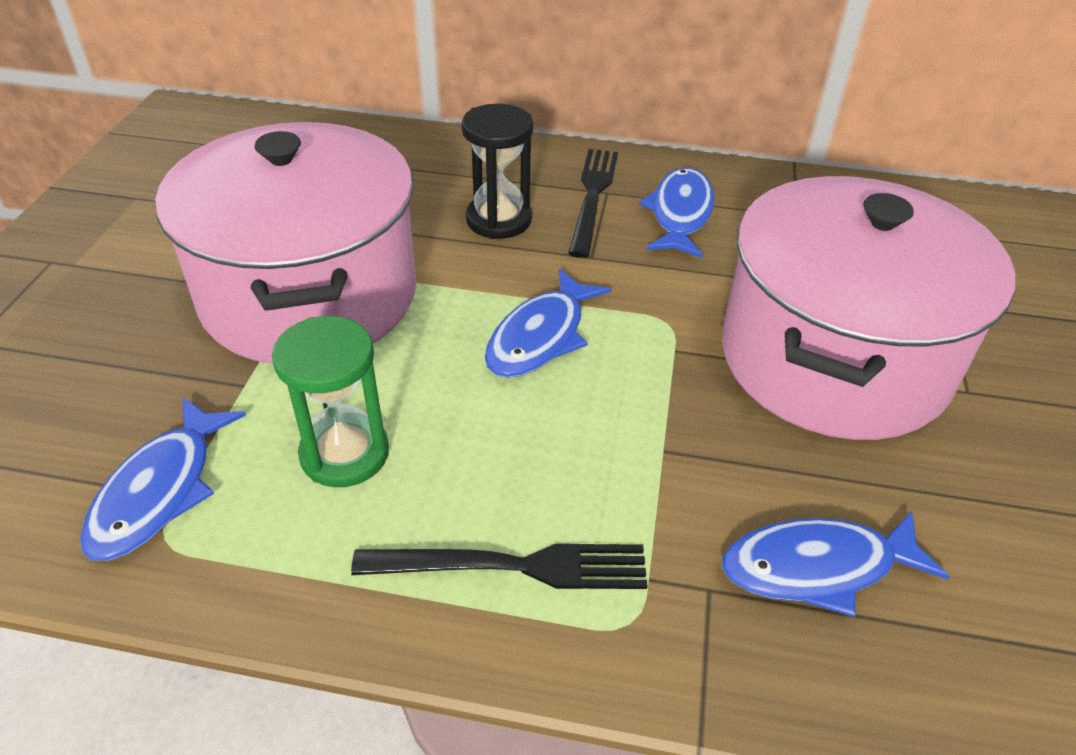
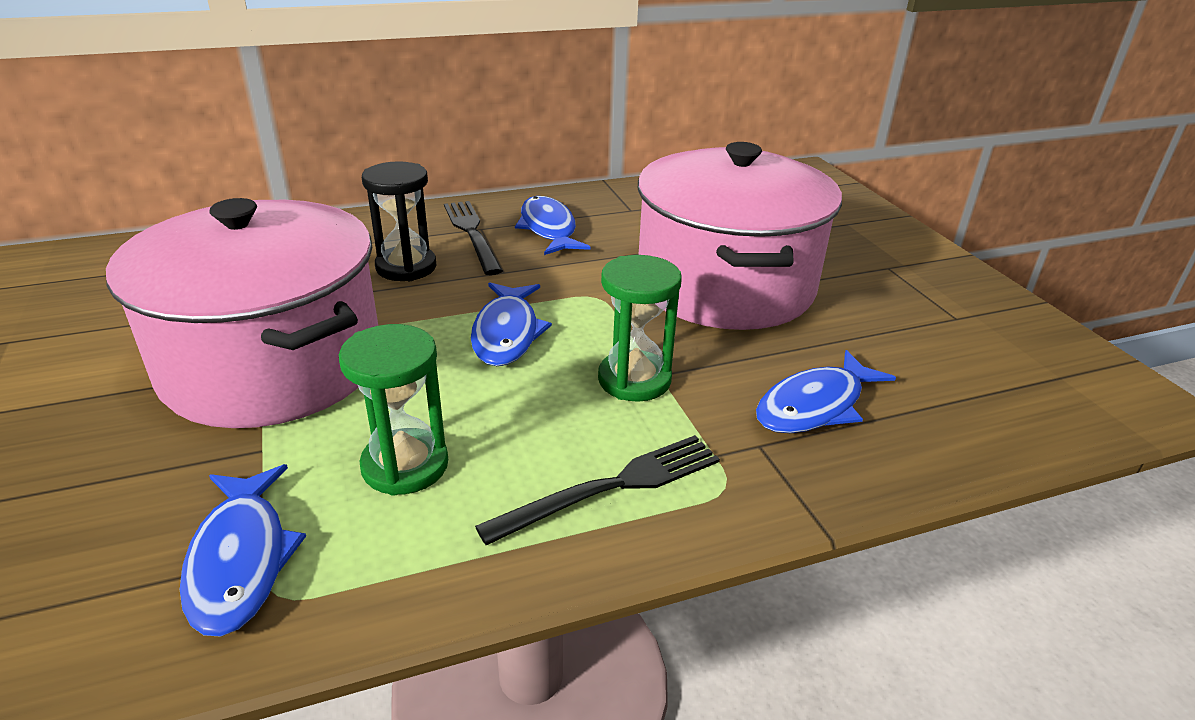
camera: 30 degrees left, 10 degrees down
(631, 446) = (634, 380): none -> green hourglass

